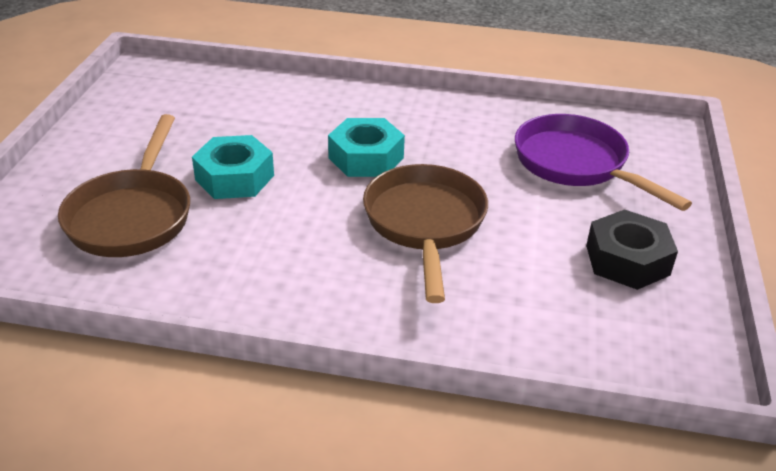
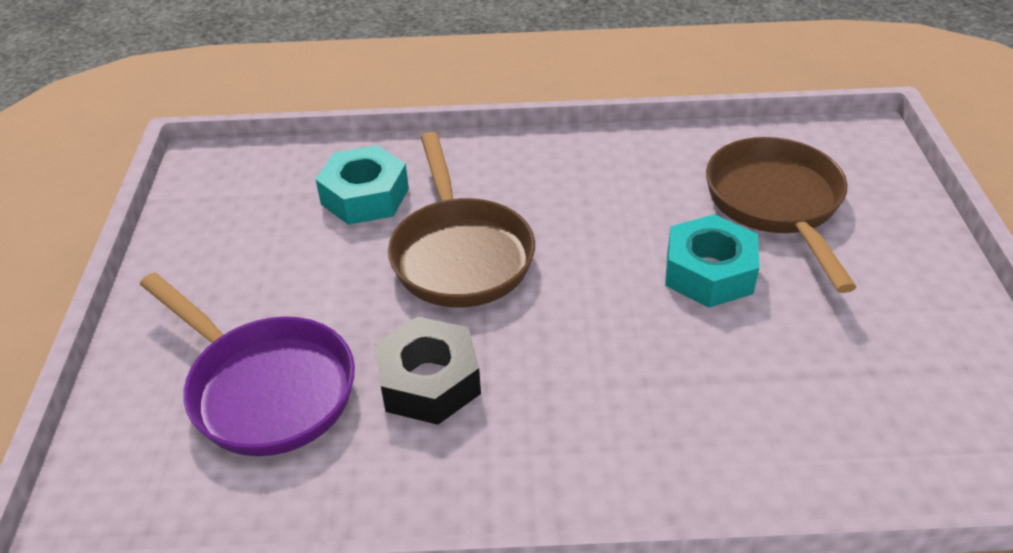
camera: 170 degrees right, 5 degrees up
(366, 158) = (563, 338): turquoise nut -> turquoise nut (365, 196)
(627, 260) = (235, 253): black nut -> black nut (429, 381)

